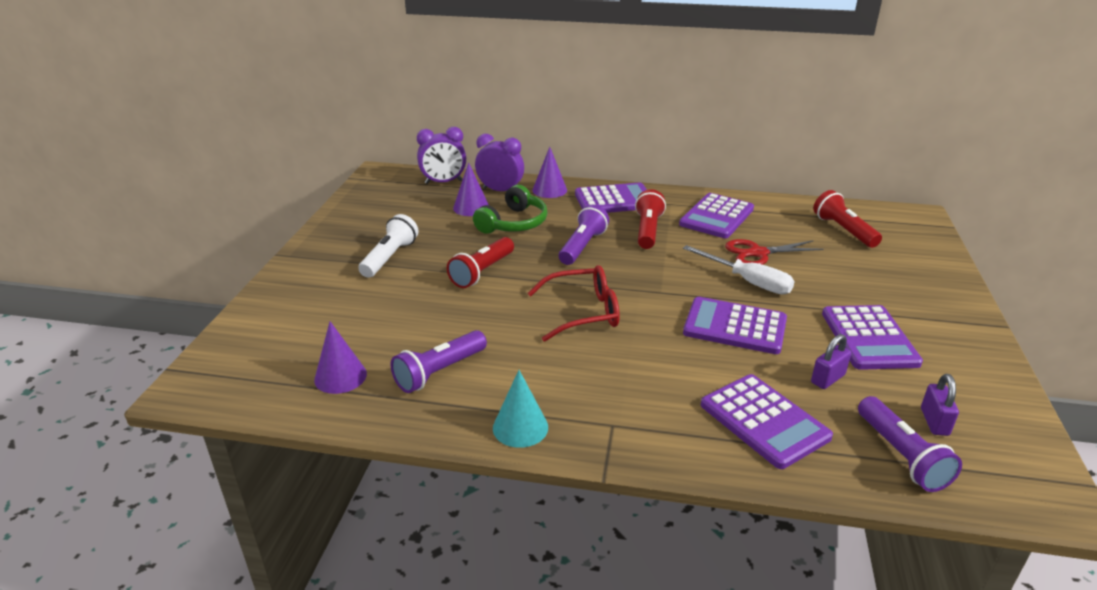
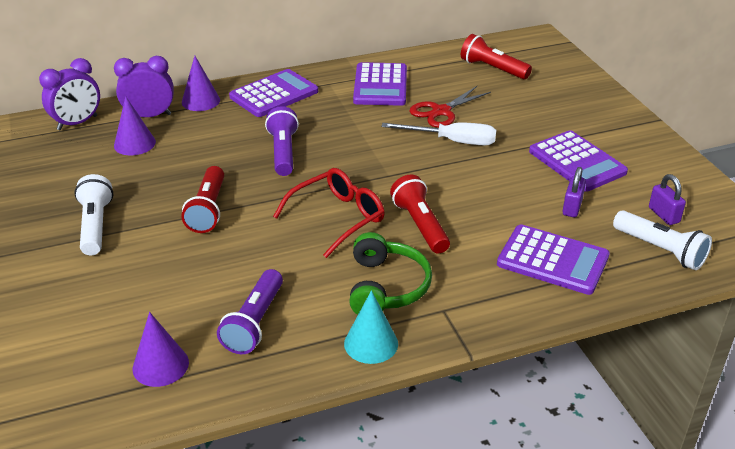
camera: 30 degrees left, 5 degrees up
(513, 223) = (194, 148): green headphones -> green headphones (386, 287)
(648, 230) = (330, 117): red flashlight -> red flashlight (420, 225)
(735, 326) = (472, 187): purple calculator -> none
(901, 455) = (660, 250): purple flashlight -> white flashlight

